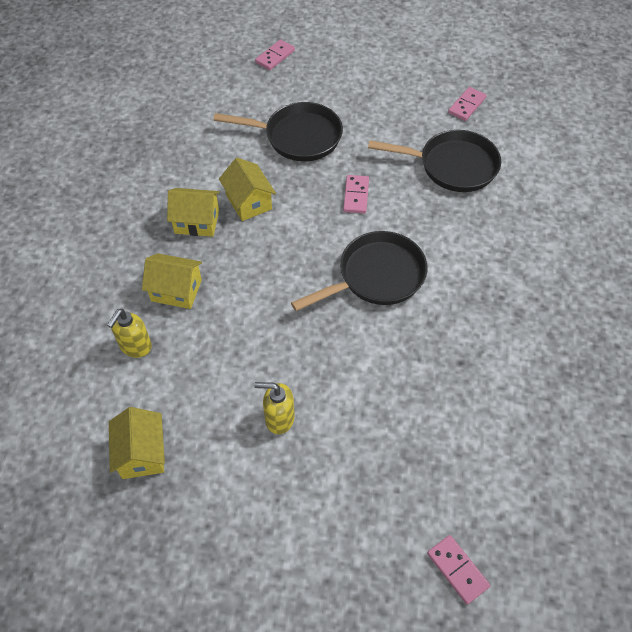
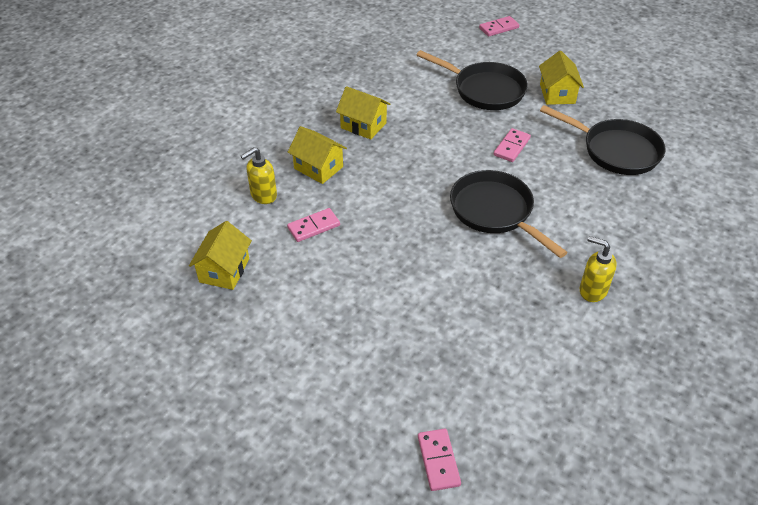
camera: 25 degrees right, 10 degrees down
(249, 202) = (415, 124): yellow house -> yellow house (557, 94)
(279, 418) = (348, 286): yellow soap dispenser -> yellow soap dispenser (592, 290)
(376, 276) = (495, 212): black pan -> black pan turned 120 degrees counterclockwise
(466, 105) = (657, 109): pink domino -> pink domino (313, 226)

